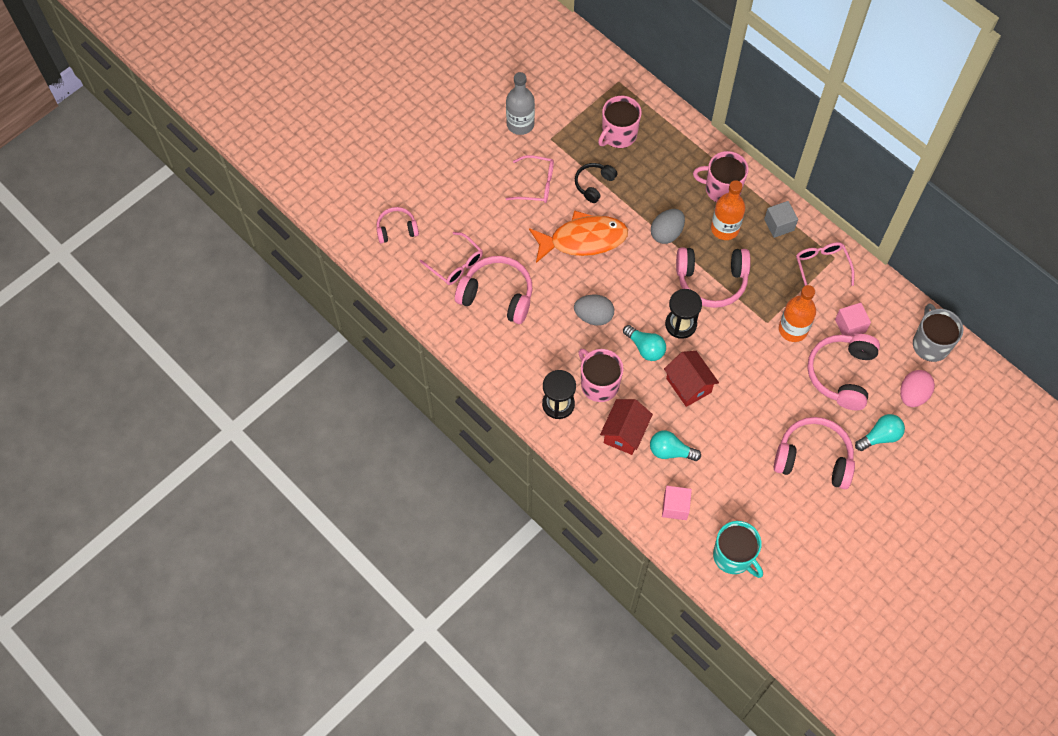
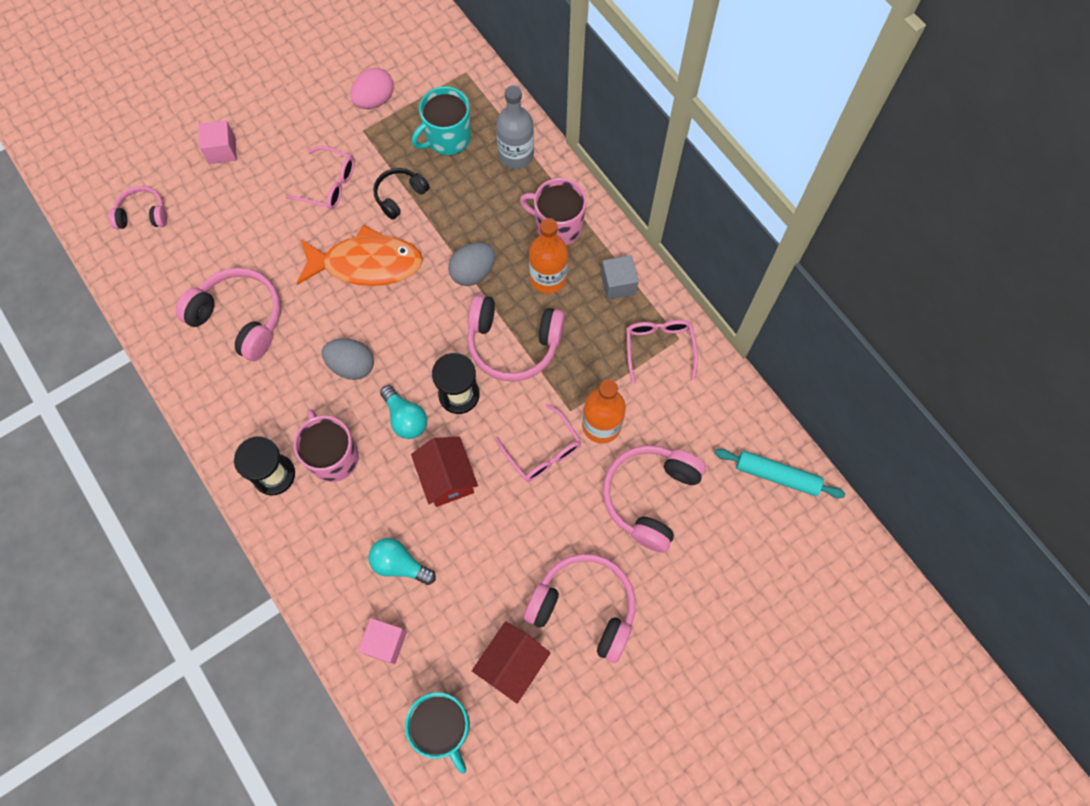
camera: 10 degrees right, 5 degrees up
(455, 264) = (201, 270): pink glasses -> pink glasses (542, 451)
(520, 124) = (331, 107): grey bottle -> grey bottle (516, 155)
(618, 135) = (447, 138): pink mug -> turquoise mug
(625, 433) = (348, 529): red house -> red house (512, 664)
(850, 326) = (677, 433): pink cube -> pink cube (222, 150)
(880, 436) = (680, 592): turquoise light bulb -> none
(912, 394) = (737, 541): pink egg -> pink egg (375, 100)
(930, 344) = (777, 475): grey mug -> turquoise rolling pin

